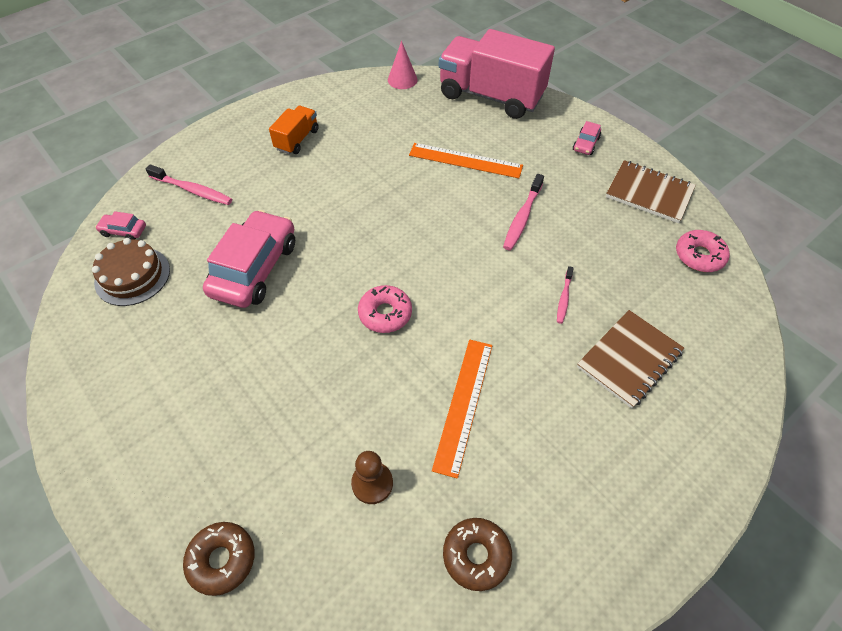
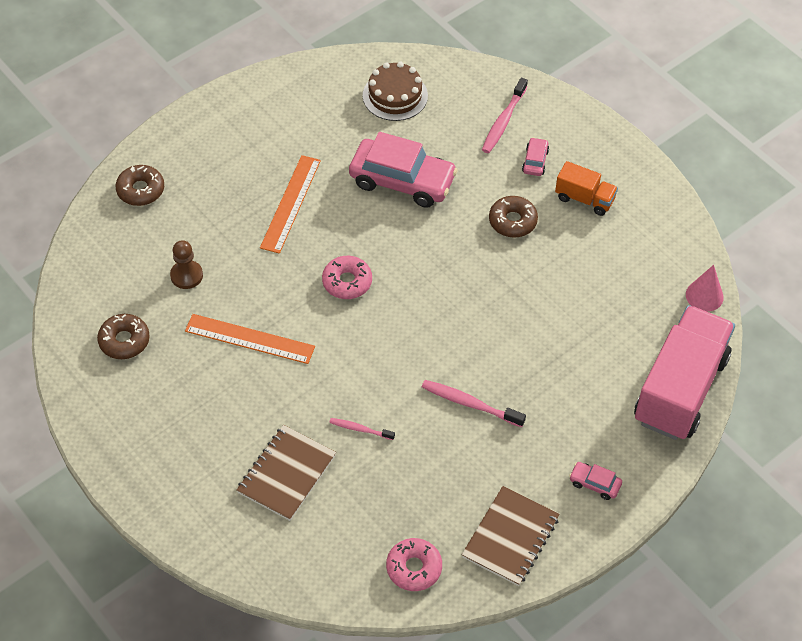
camera: 90 degrees right, 0 degrees up
(124, 231) = (448, 79): pink car -> pink car (535, 161)
(317, 186) = (512, 221): none -> brown donut
(465, 160) = (558, 355): orange ruler -> orange ruler (290, 203)
(629, 359) = (286, 474): brown notebook -> brown notebook turned 75 degrees clockwise

